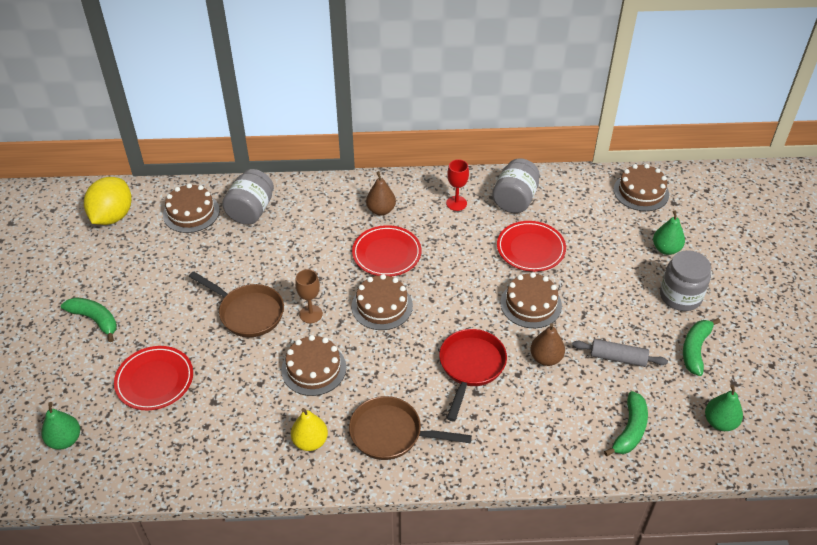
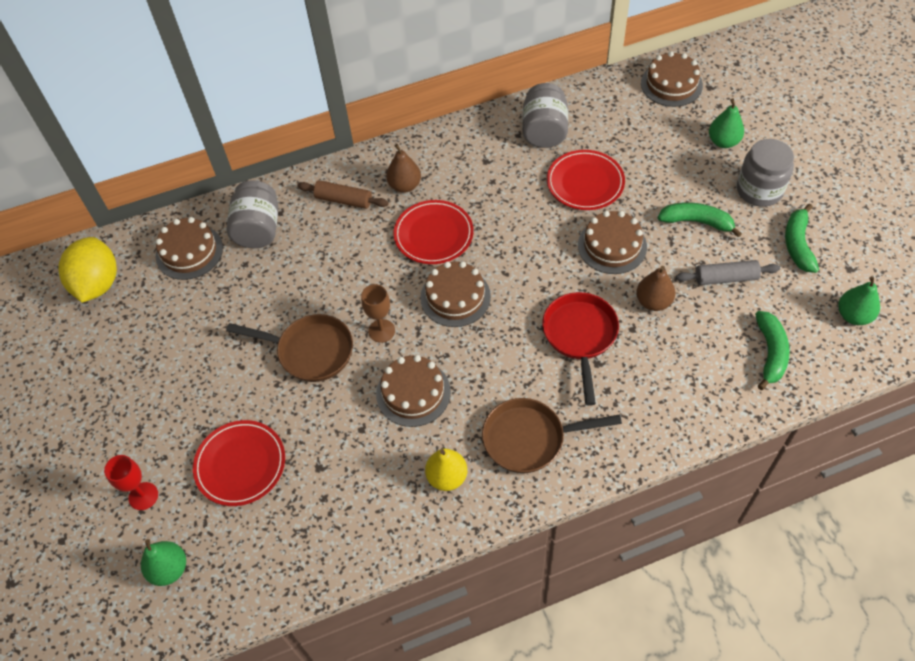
camera: 15 degrees left, 10 degrees up
(95, 320) = (136, 415): green banana -> green banana (697, 222)
(327, 207) = (344, 200): none -> brown rolling pin
(456, 203) = (483, 153): red goblet -> red goblet (143, 496)

